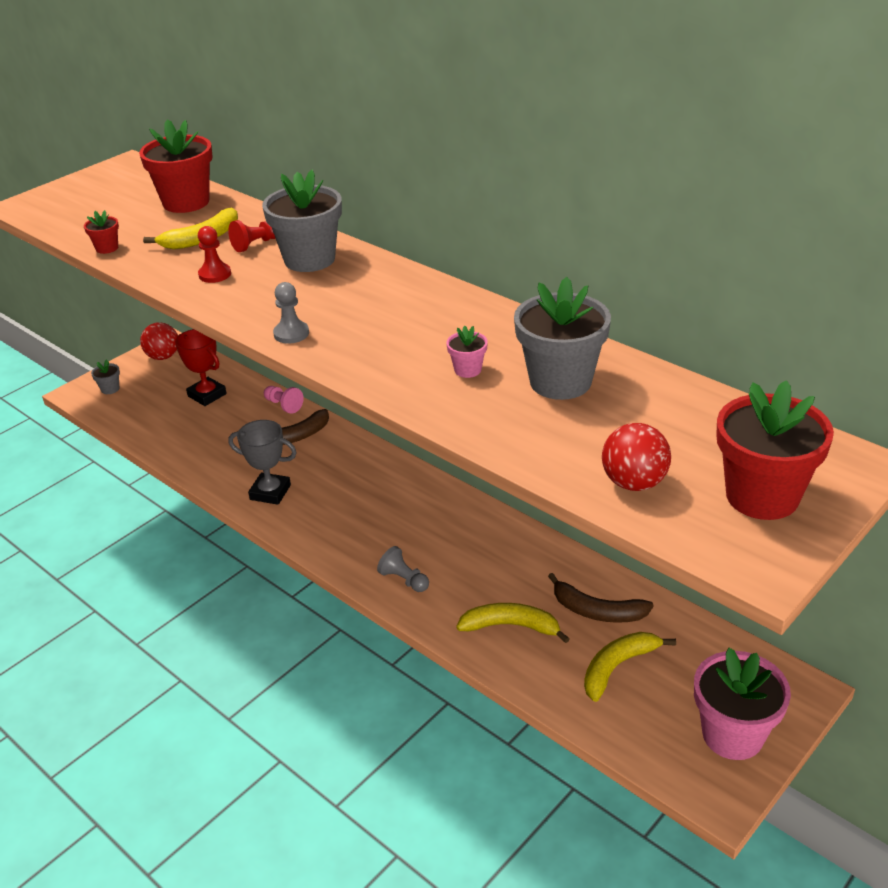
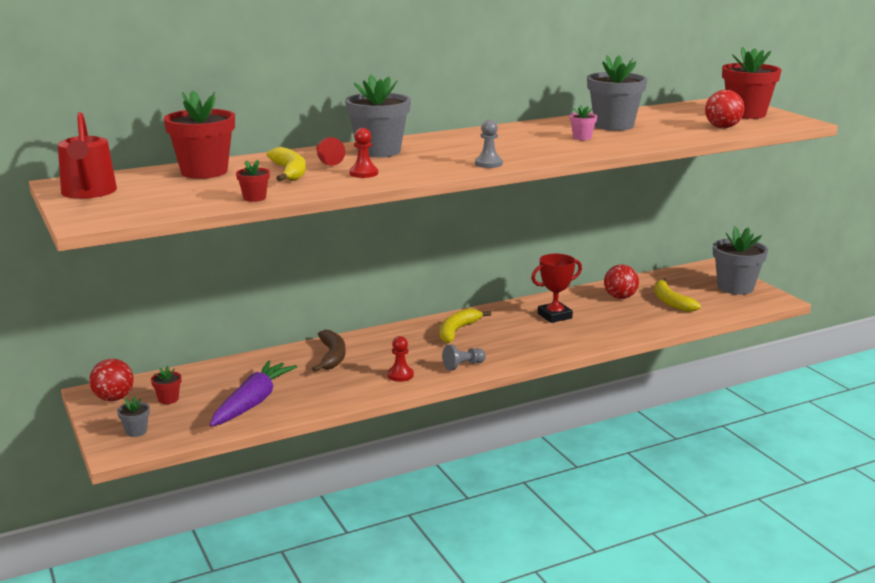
camera: 70 degrees left, 15 degrees down
(101, 180) = (88, 192): none -> red watering can
(170, 382) = (168, 399): none -> red flower pot
(179, 426) = (252, 403): none -> purple carrot
(207, 395) = (217, 384): red trophy -> red trophy (554, 316)
(270, 492) = (400, 375): grey trophy -> red pawn
(283, 405) = (279, 354): pink pawn -> none
(404, 580) = (549, 344): grey pawn -> grey pawn (463, 366)
(511, 626) = (618, 321): yellow banana -> yellow banana (457, 331)
(597, 611) = (620, 297): brown banana -> red ball
(732, 735) = (735, 287): pink flower pot -> grey flower pot

